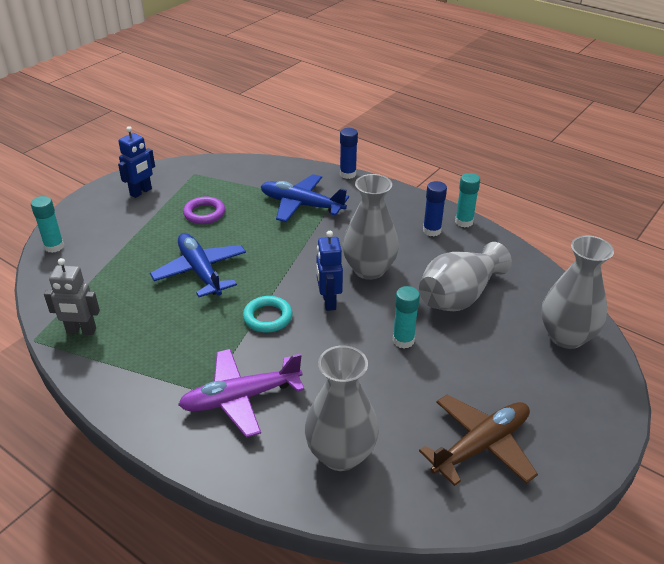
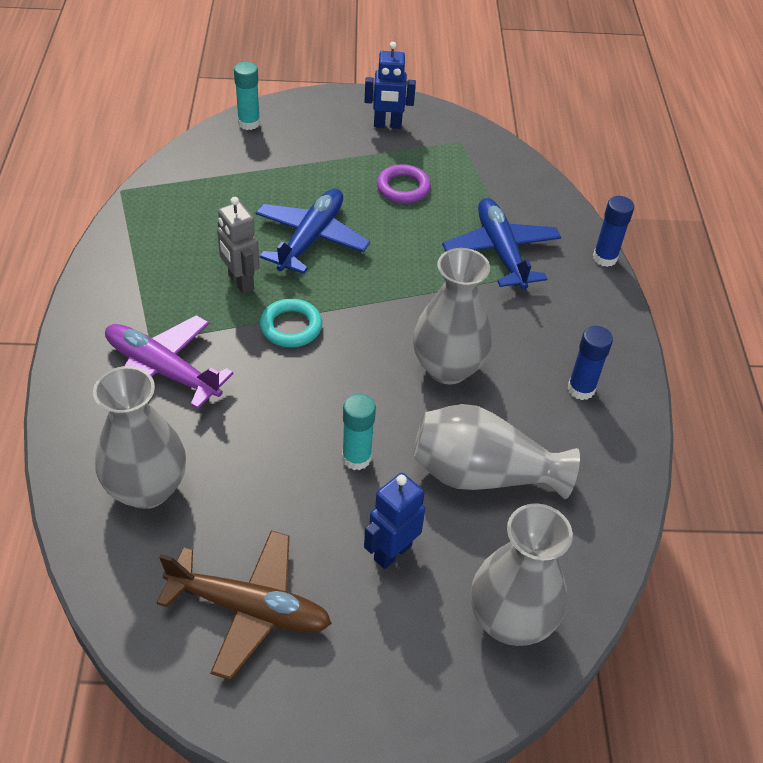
camera: 50 degrees right, 10 degrees up
(81, 331) = (157, 211): grey robot -> grey robot (240, 282)
(328, 302) = (360, 362): blue robot -> blue robot (392, 552)
(464, 222) = (634, 412): turquoise glue stick -> none

